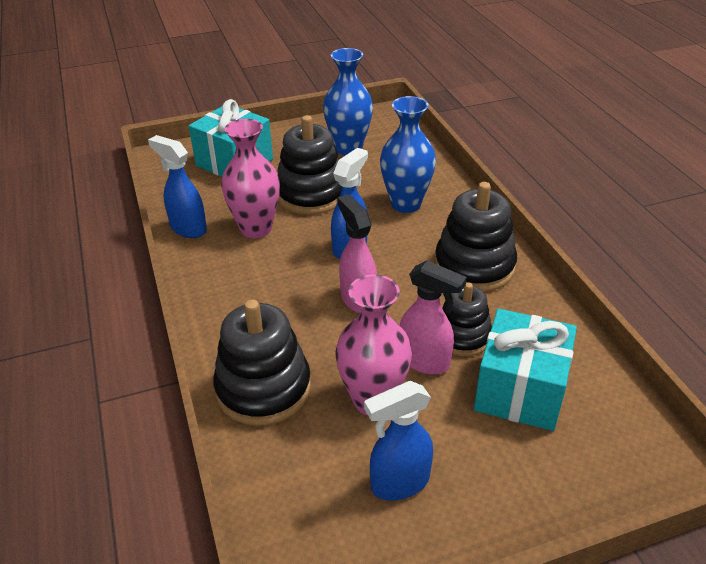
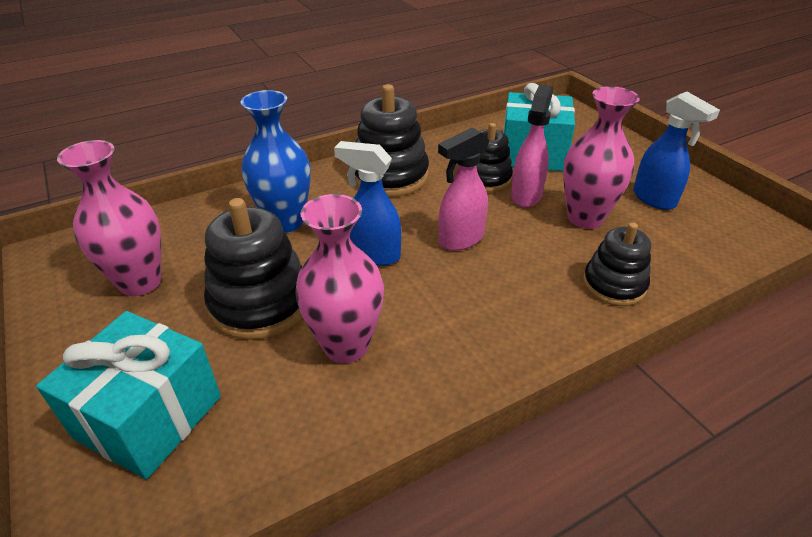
camera: 100 degrees left, 0 degrees up
(188, 228) = (353, 432): blue spray bottle -> none
(263, 388) = (614, 285): black stacking toy -> black stacking toy, size x0.63
(348, 148) = (140, 282): blue vase -> pink vase

